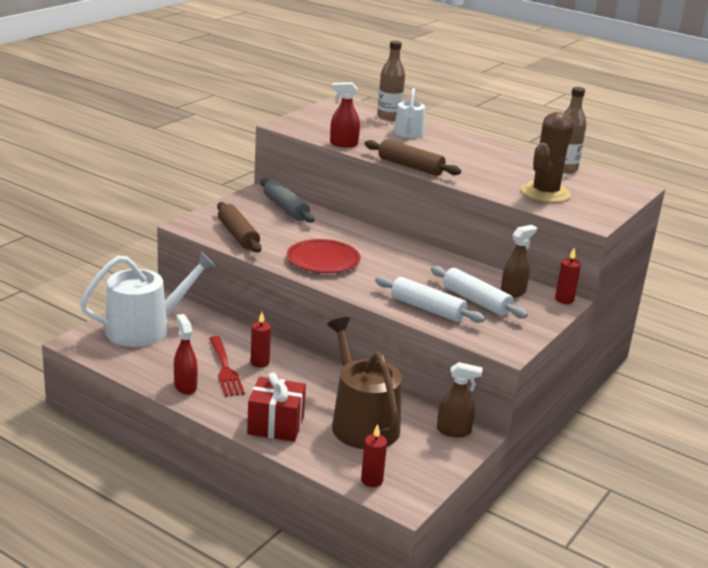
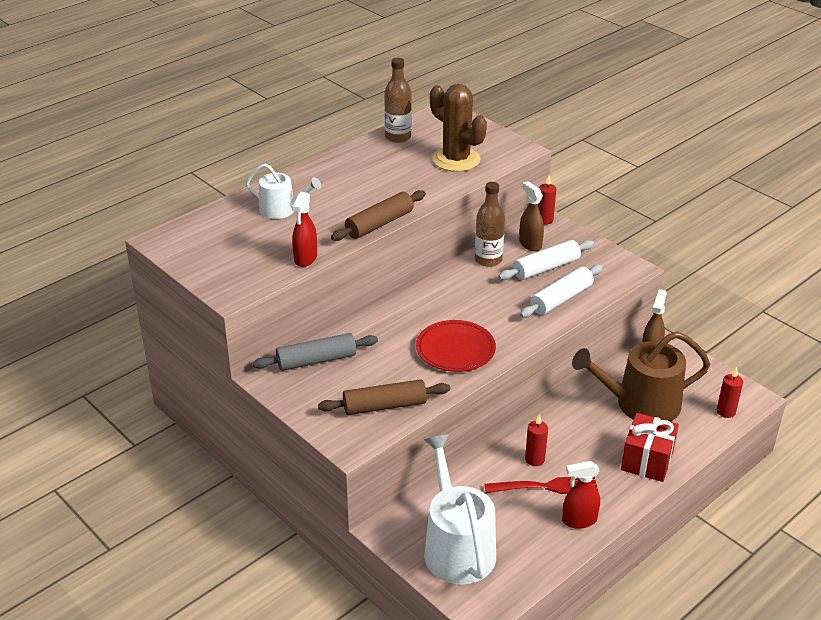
camera: 75 degrees left, 10 degrees up
(389, 117) = (224, 214): brown bottle -> brown bottle (488, 260)

